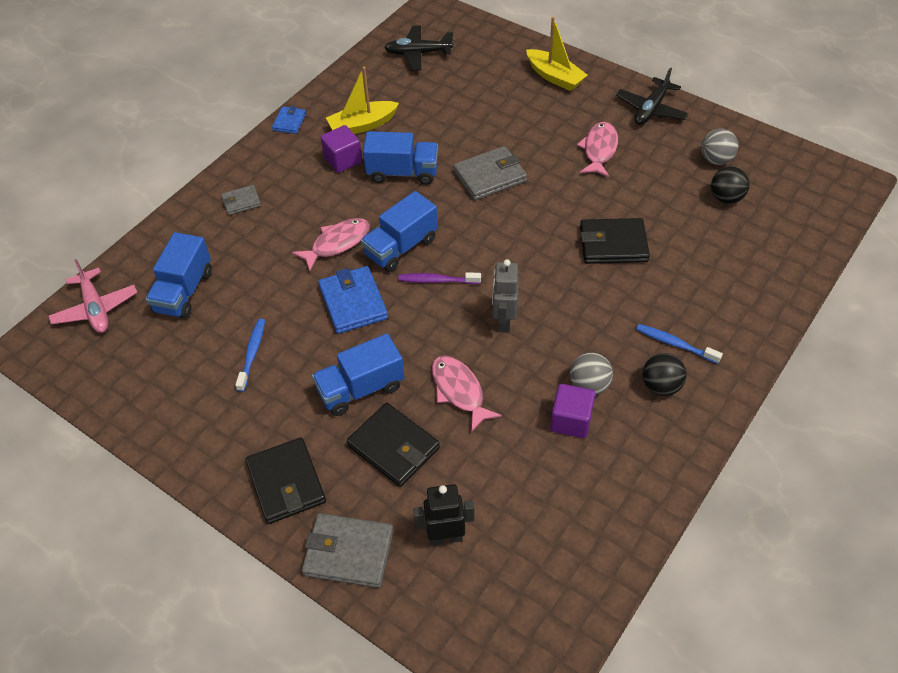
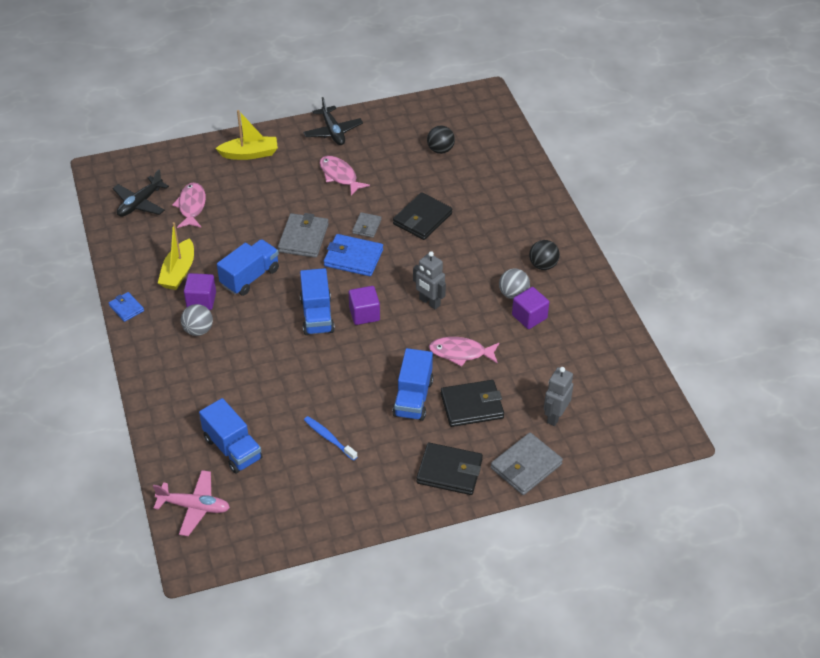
camera: 55 degrees left, 5 degrees down
(241, 202) = (179, 375): grey wallet -> grey wallet (367, 226)
(337, 243) = (278, 345): pink fish -> pink fish (191, 206)
(353, 302) = (339, 364): blue wallet -> blue wallet (353, 258)
(437, 280) = (364, 314): purple toothbrush -> purple cube
(445, 537) = (555, 416): black robot -> grey robot
(675, 344) = (521, 241): blue toothbrush -> none
(716, 160) = (406, 133): grey ball -> grey ball (198, 330)

